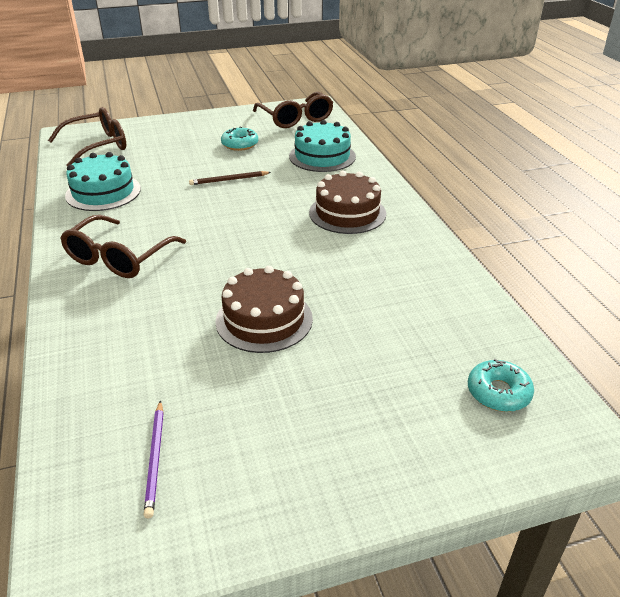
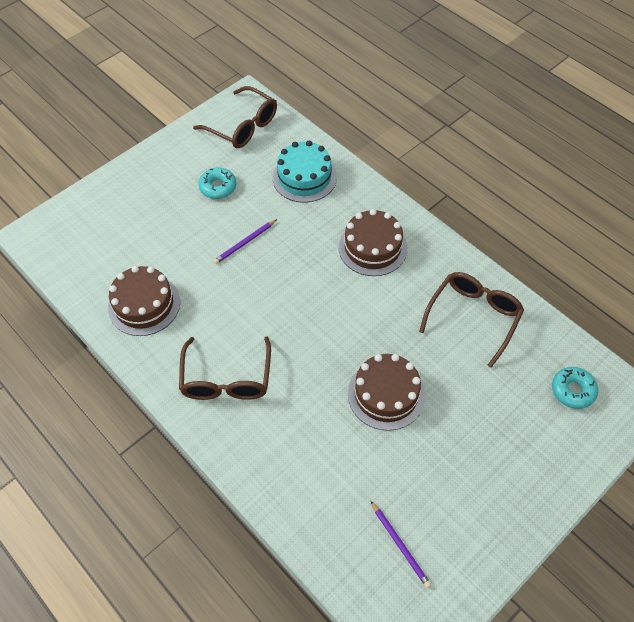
camera: 25 degrees left, 20 degrees up
(98, 146) = (81, 240): brown glasses -> brown glasses (474, 317)
(103, 192) = (144, 305): turquoise cake -> brown cake
(228, 180) = (245, 243): brown pencil -> purple pencil

